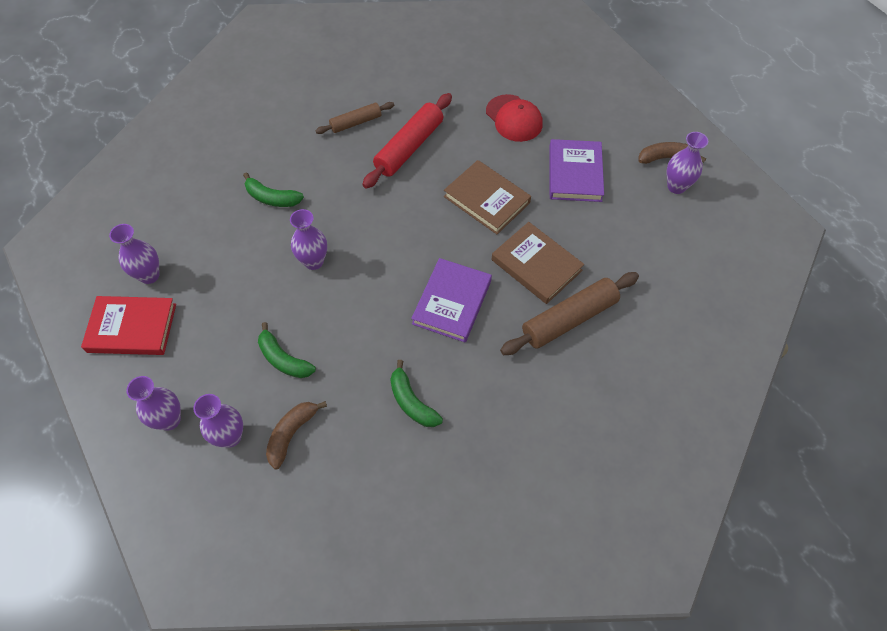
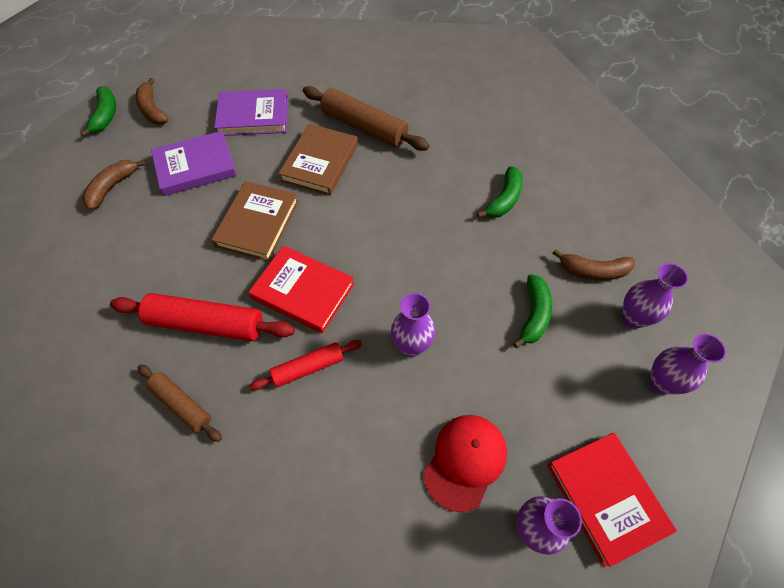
camera: 115 degrees left, 0 degrees up
(272, 198) = (347, 443): green banana -> green banana (106, 115)
(337, 194) = (308, 368): none -> red rolling pin
(402, 210) = (303, 291): none -> red book
(452, 302) = (392, 208): purple book -> purple book (253, 116)
(514, 118) = (129, 239): red cap -> red cap (465, 461)
(576, 117) = (112, 187): none -> brown banana
(676, 186) = (187, 96): purple vase -> none

